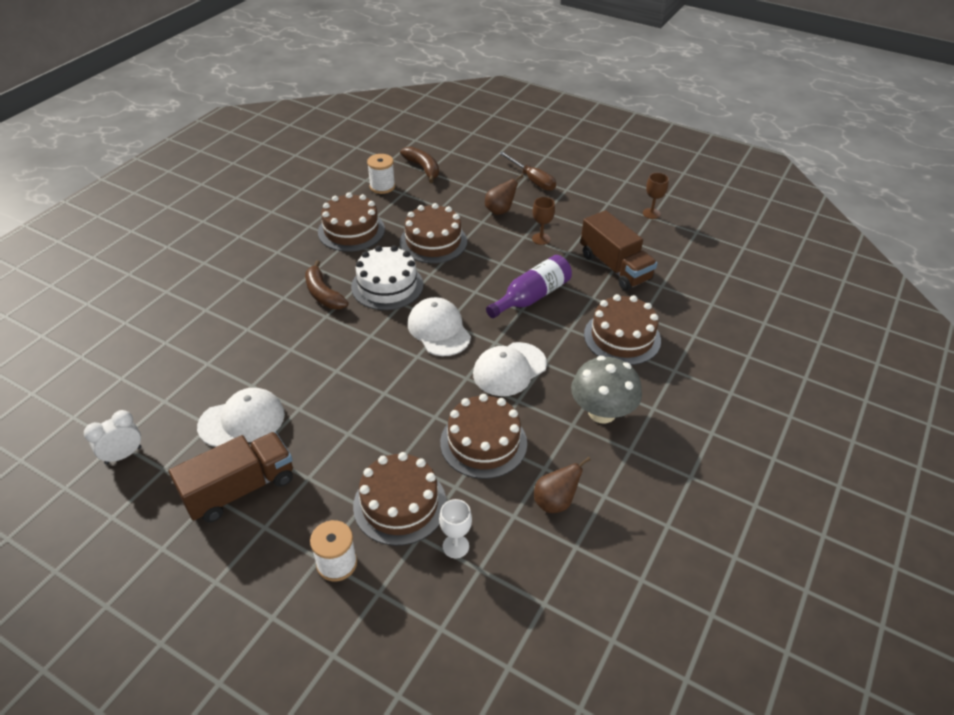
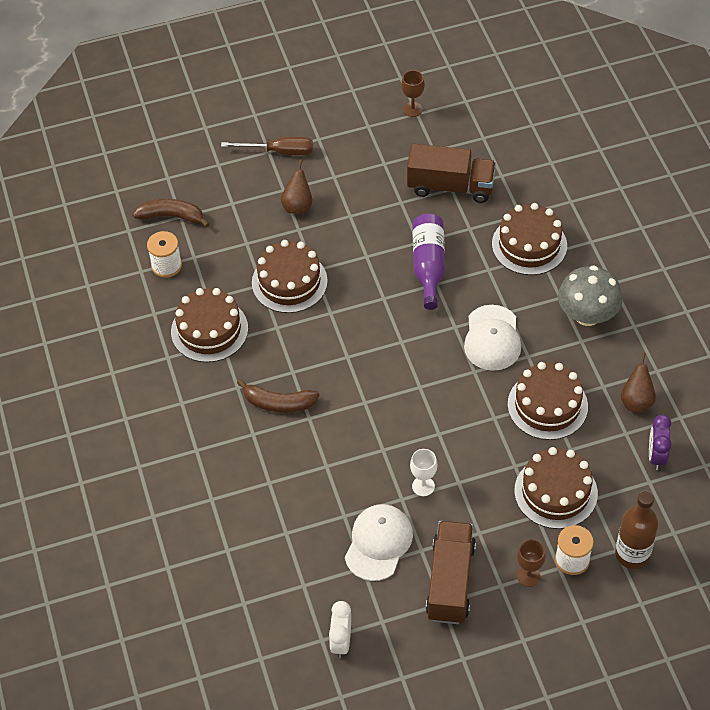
camera: 45 degrees left, 10 degrees up
(384, 609) = (632, 554): none -> brown bottle
(387, 286) = (314, 352): white cake -> none
(439, 330) = (404, 352): white cap -> none
(455, 546) = (620, 483): white goblet -> white goblet (423, 486)
(513, 556) = (656, 456): none -> purple clock
(541, 239) = (365, 206): brown goblet -> brown goblet (528, 576)

